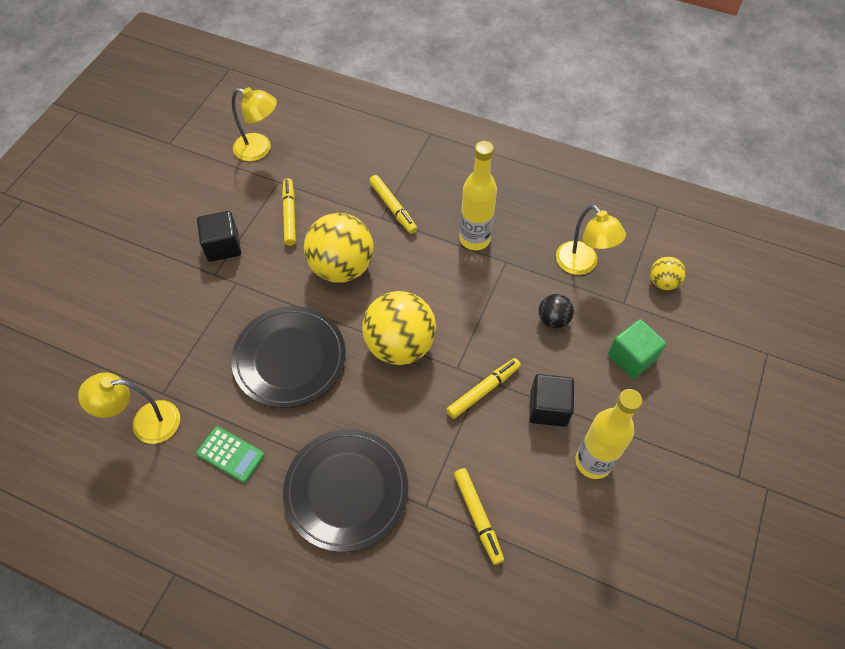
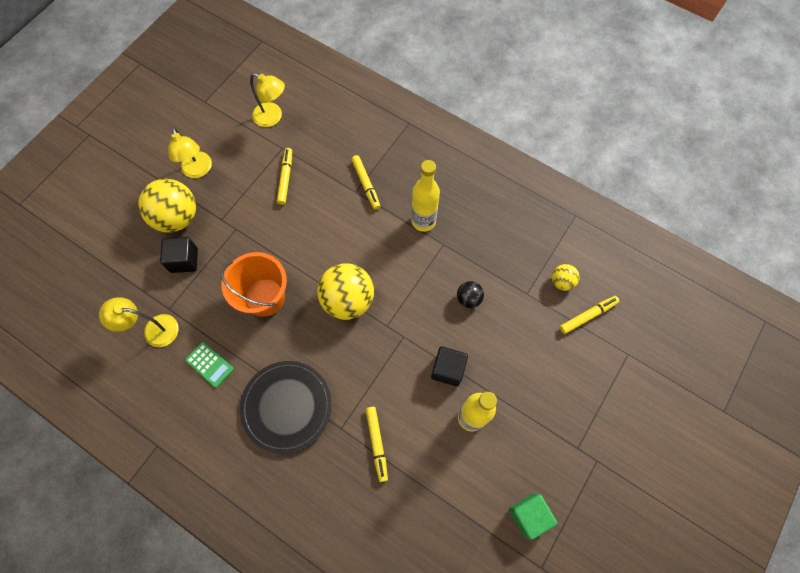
camera: 10 degrees right, 10 degrees up
(223, 246) = (231, 197): black cube -> black cube (184, 260)
(290, 358) = (264, 297): black plate -> orange bucket
(342, 267) = (317, 229): yellow ball -> yellow ball (177, 217)
(483, 390) = (402, 347): yellow marker -> yellow marker (587, 316)
(582, 265) = (502, 256): yellow lamp -> yellow lamp (198, 170)
(631, 357) = (521, 339): green cube -> green cube (528, 515)

